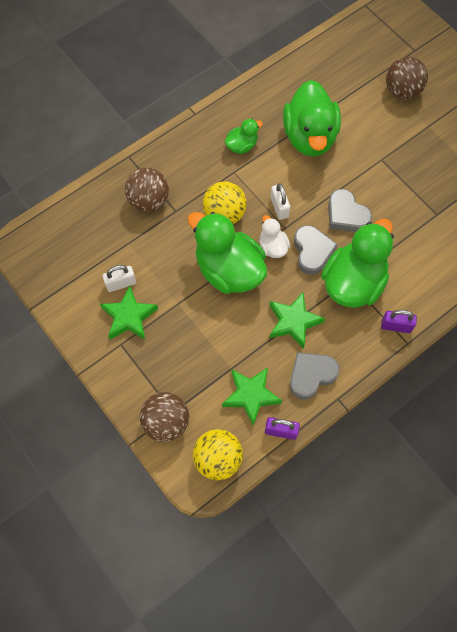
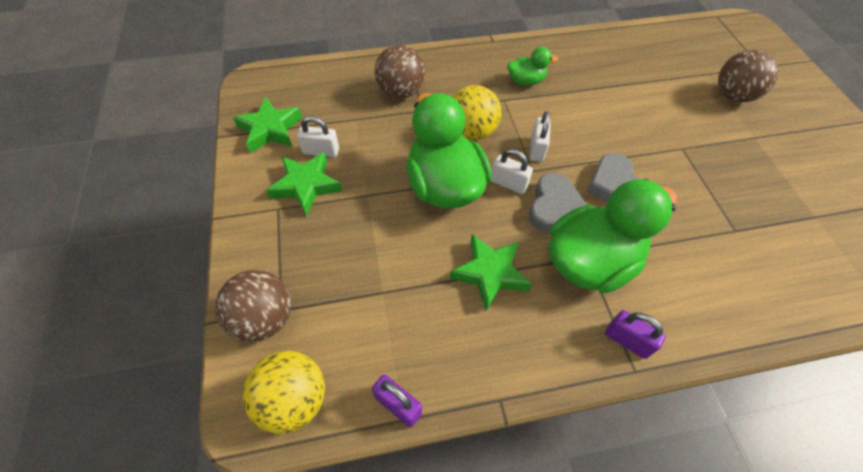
camera: 25 degrees right, 10 degrees down
(251, 395) = (386, 337): green star -> green star (270, 129)
(273, 247) = (508, 183): white duck -> white padlock
(309, 137) = (605, 99): green duck -> none
(311, 375) = (478, 350): grey heart -> none

